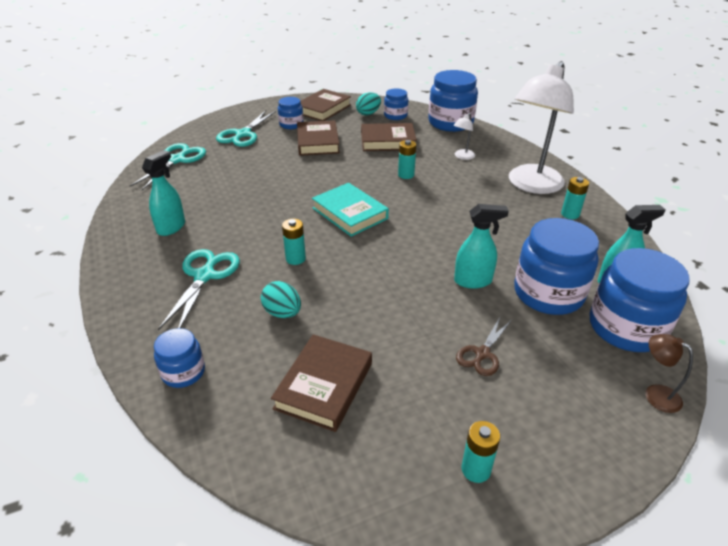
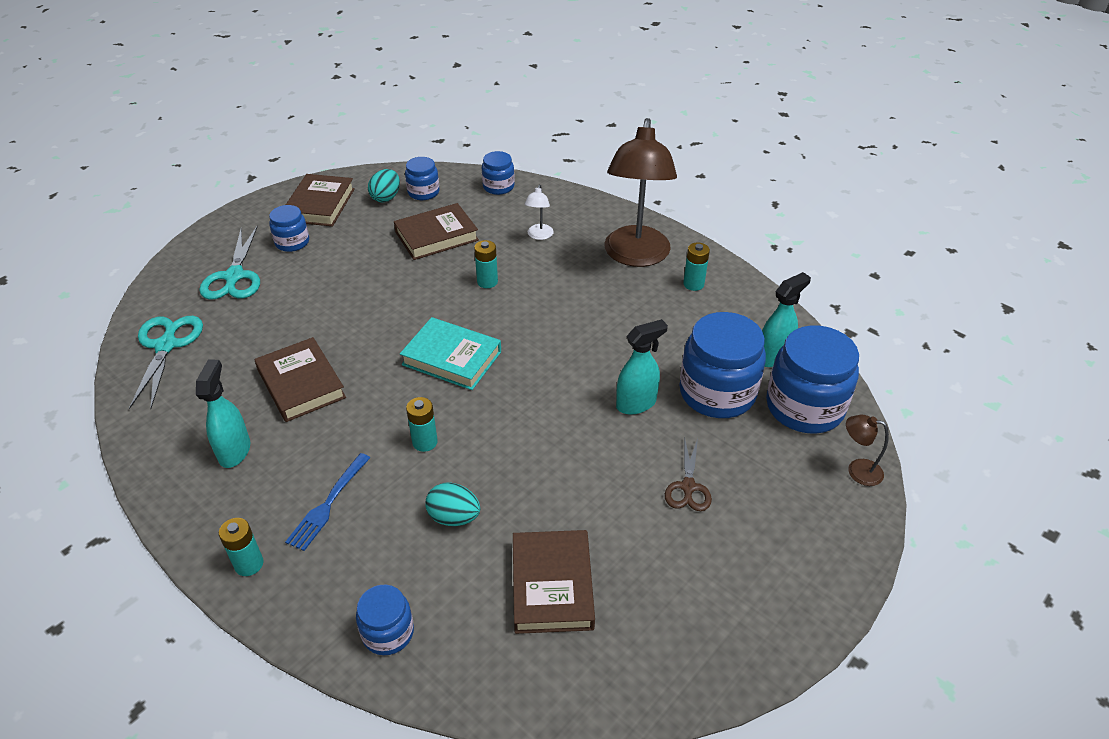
camera: 25 degrees left, 5 degrees up
(204, 276) = (328, 504): turquoise scissors -> blue fork
(317, 142) = (346, 262): brown book -> brown book (301, 384)
(450, 123) = (498, 187): blue jar -> blue jar, size x0.53
(476, 469) = (742, 611): turquoise battery -> turquoise battery (249, 564)
(531, 185) = (635, 256): white lamp -> brown lamp

